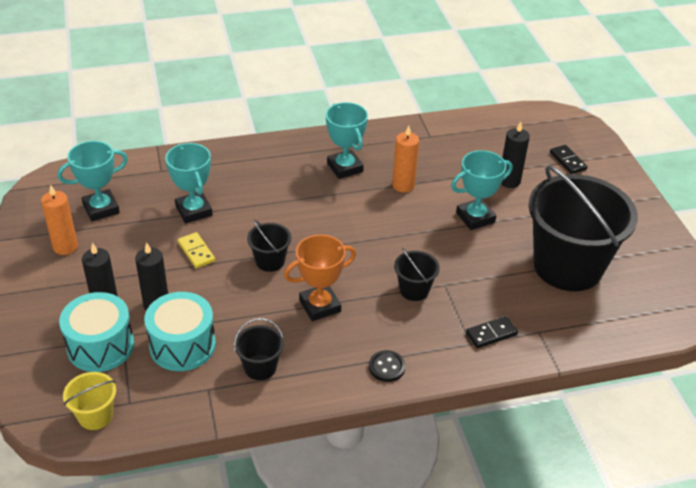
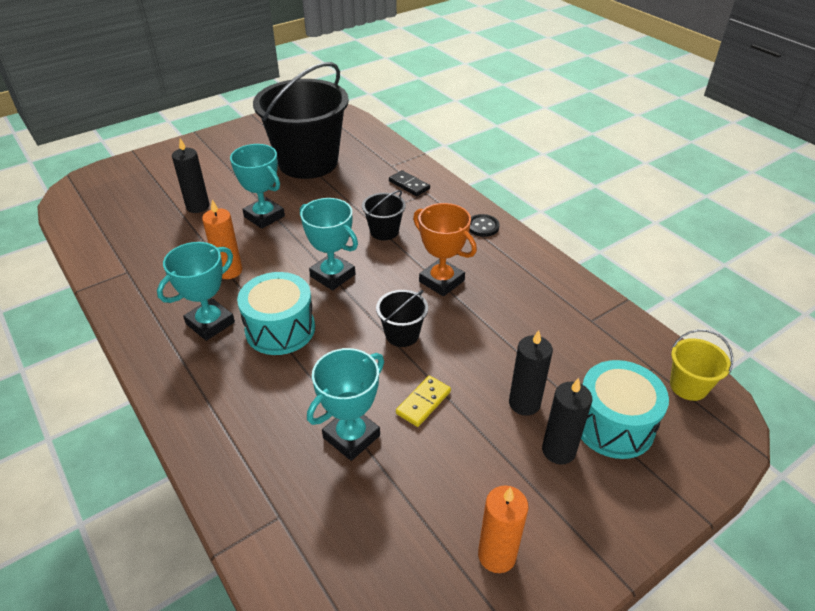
camera: 110 degrees left, 0 degrees up
(101, 209) = (398, 553): turquoise trophy -> turquoise trophy (332, 275)
(182, 345) = (559, 358): turquoise drum -> turquoise drum (280, 329)
(260, 367) = (541, 296): black bucket -> none
(567, 161) = (153, 179): black domino -> none

